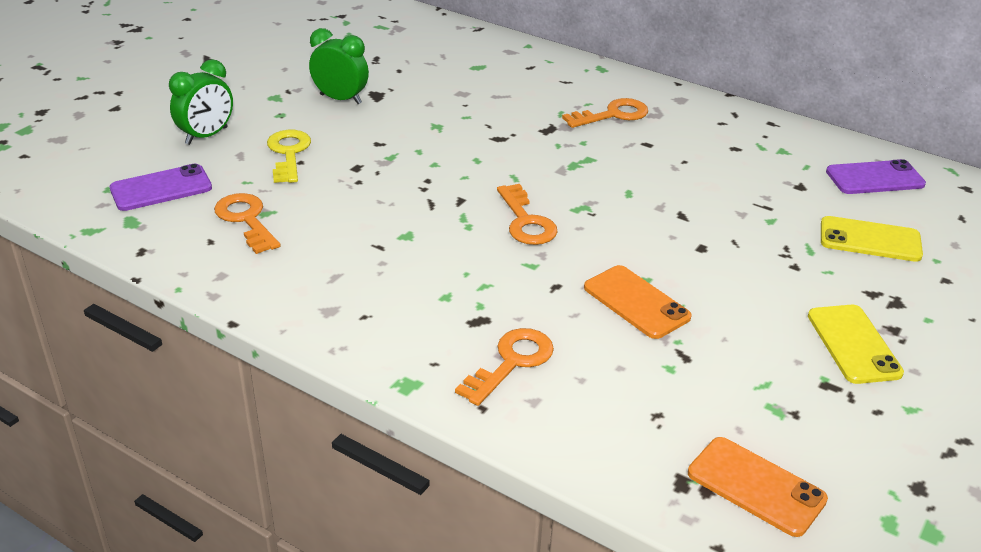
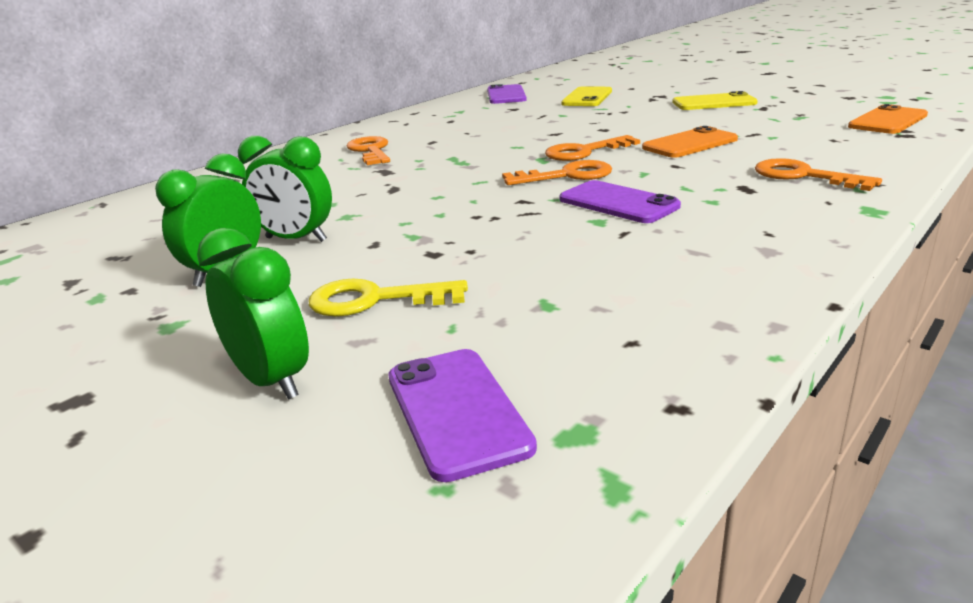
camera: 80 degrees left, 10 degrees down
(246, 220) = (568, 317): orange key -> orange key (584, 152)
(392, 113) = (296, 239): none -> green clock
(446, 246) = (618, 203): none -> purple phone

